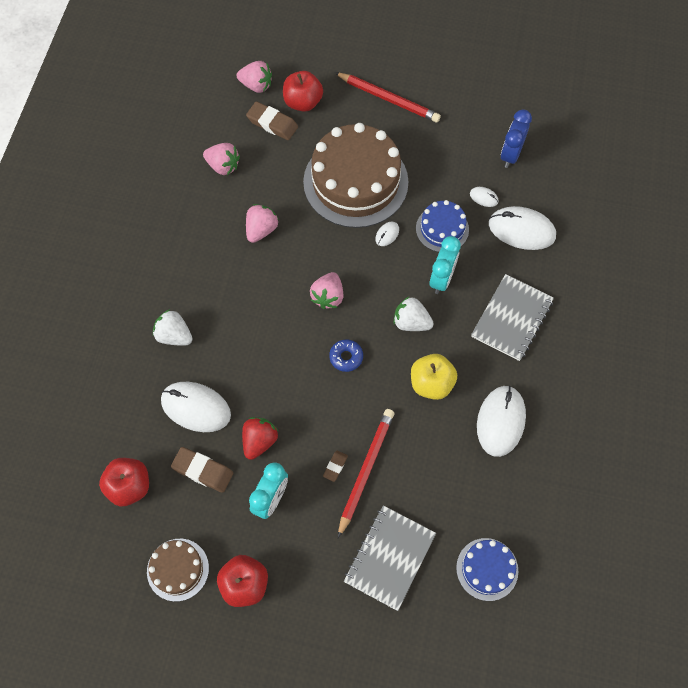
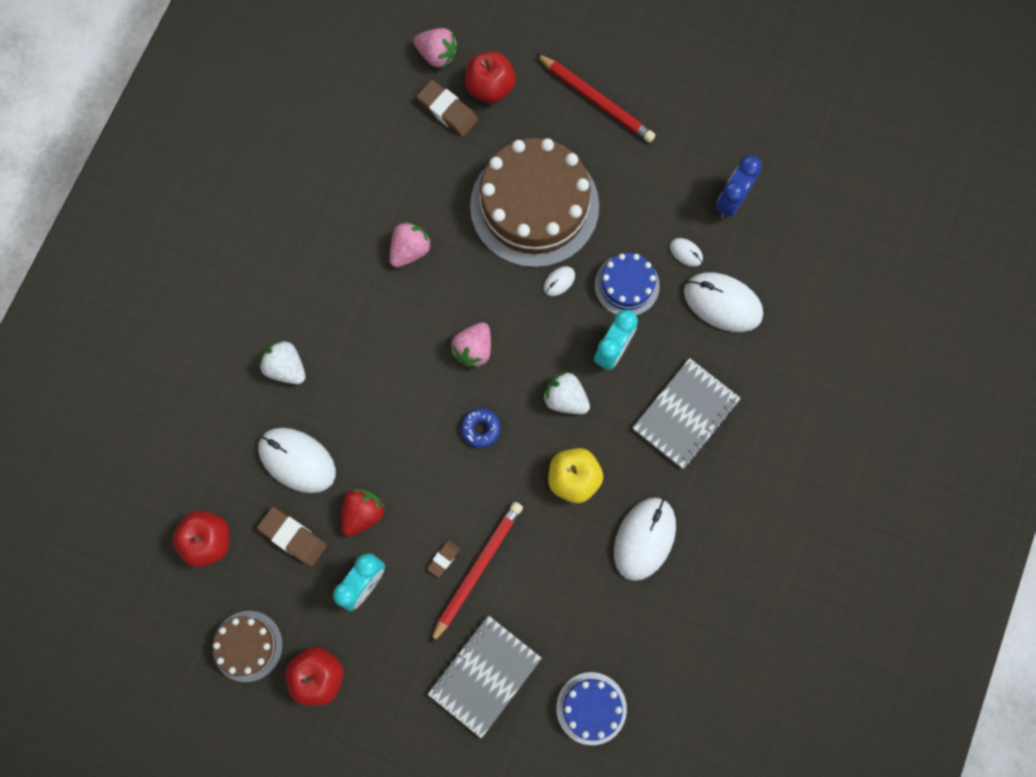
camera: 10 degrees right, 10 degrees up
(223, 166) = (378, 158): pink strawberry -> none

